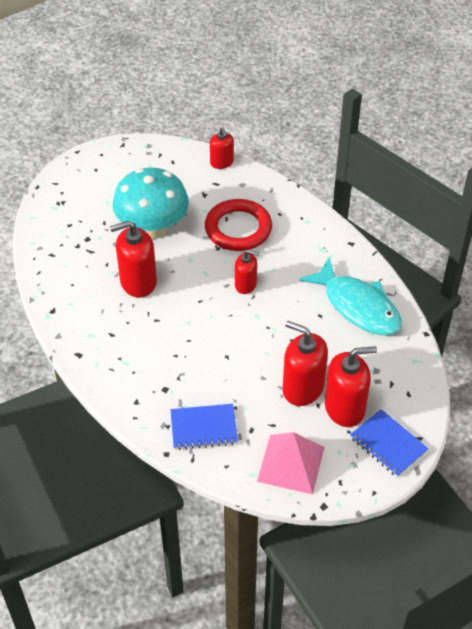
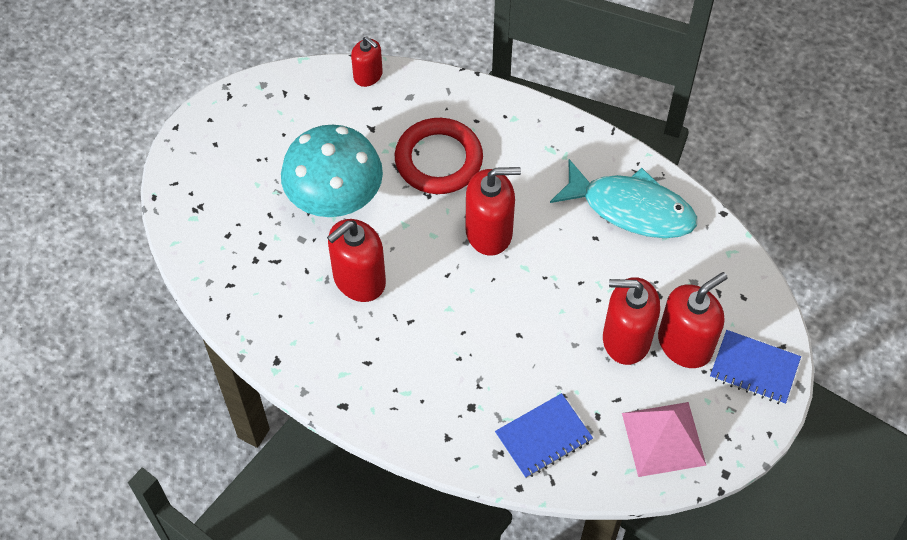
camera: 25 degrees left, 10 degrees up
(245, 285) = (489, 232): red soap dispenser -> red soap dispenser, size x1.69

